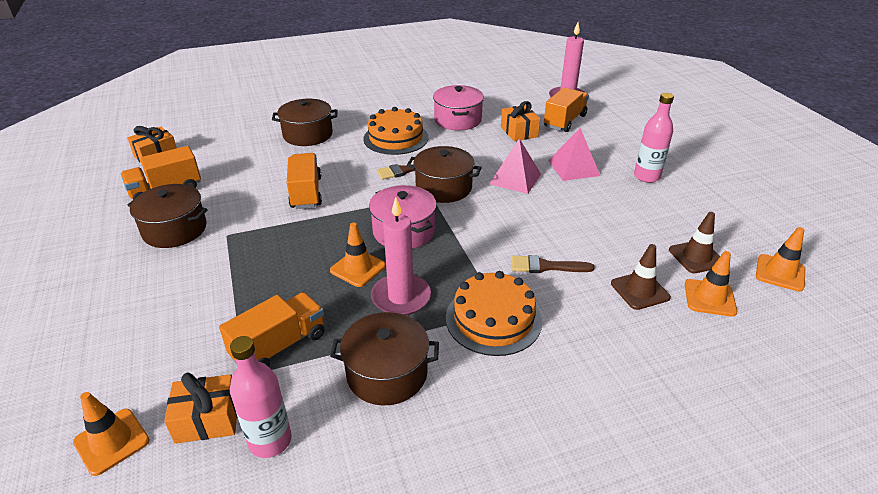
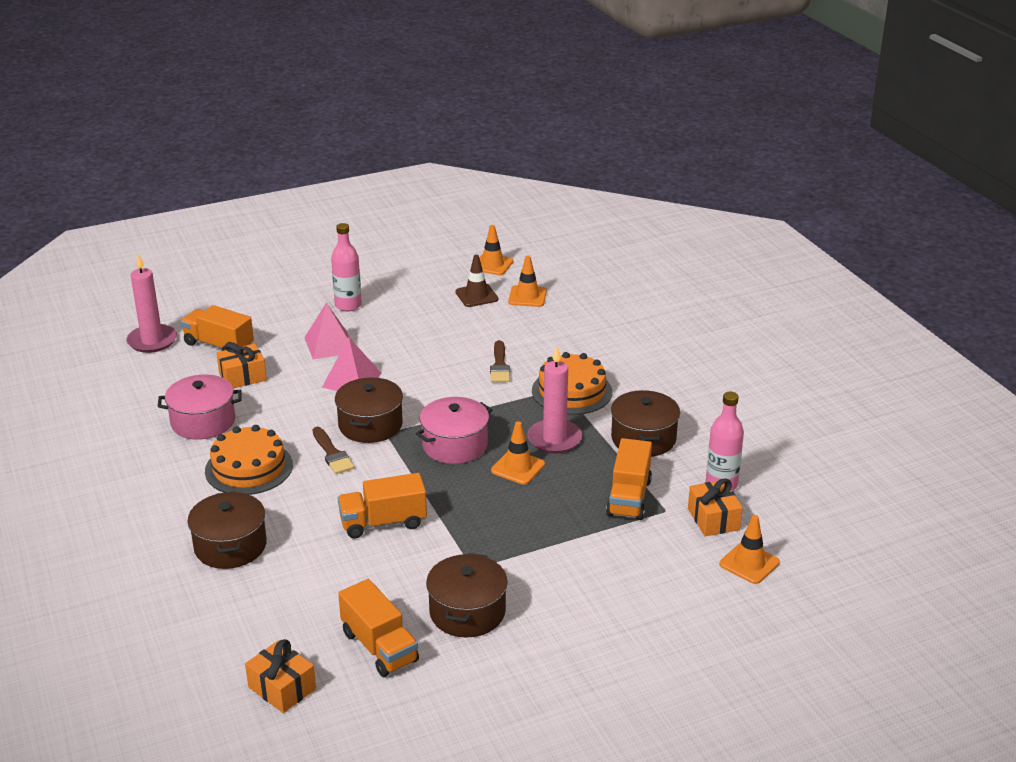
camera: 95 degrees left, 5 degrees down
(279, 346) = (629, 497): orange truck -> orange truck turned 120 degrees counterclockwise
(640, 290) = (524, 324): brown traffic cone -> none

